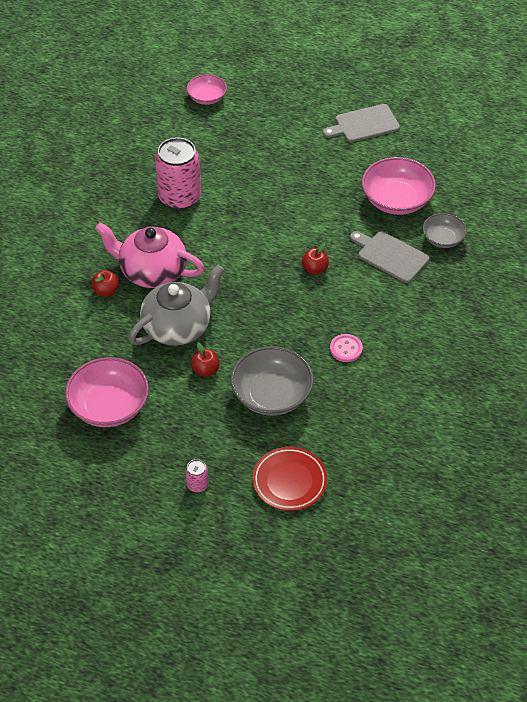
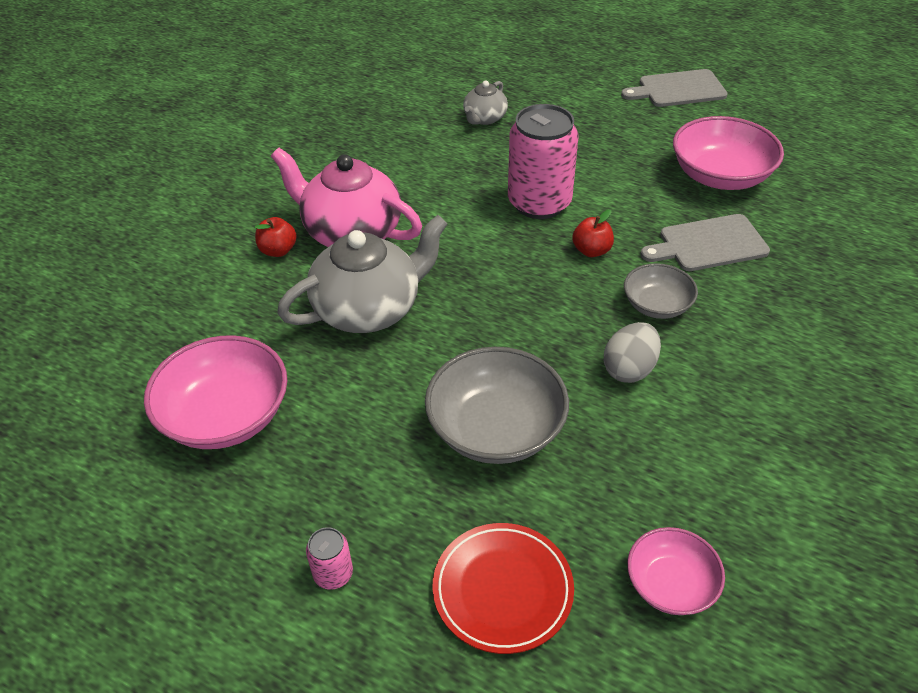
camera: 10 degrees right, 5 degrees down
(179, 197) = (414, 148): pink can -> pink can (539, 203)
(205, 370) = (395, 376): red apple -> none
(207, 98) = (476, 49): pink bowl -> pink bowl (670, 584)
(225, 165) = (484, 118): none -> grey teapot
(346, 349) = (629, 369): pink button -> grey egg
(390, 256) = (708, 244): grey cutting board -> grey cutting board turned 60 degrees counterclockwise
(443, 239) = (790, 229): grey bowl -> grey bowl (657, 305)

